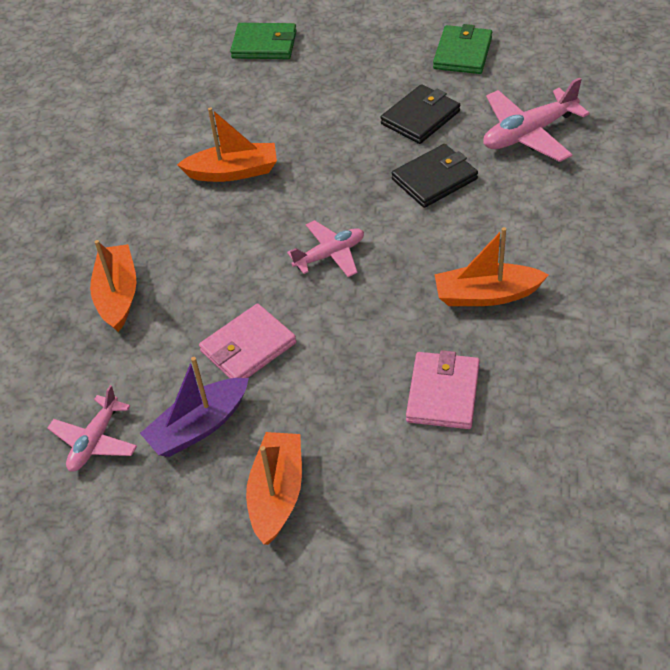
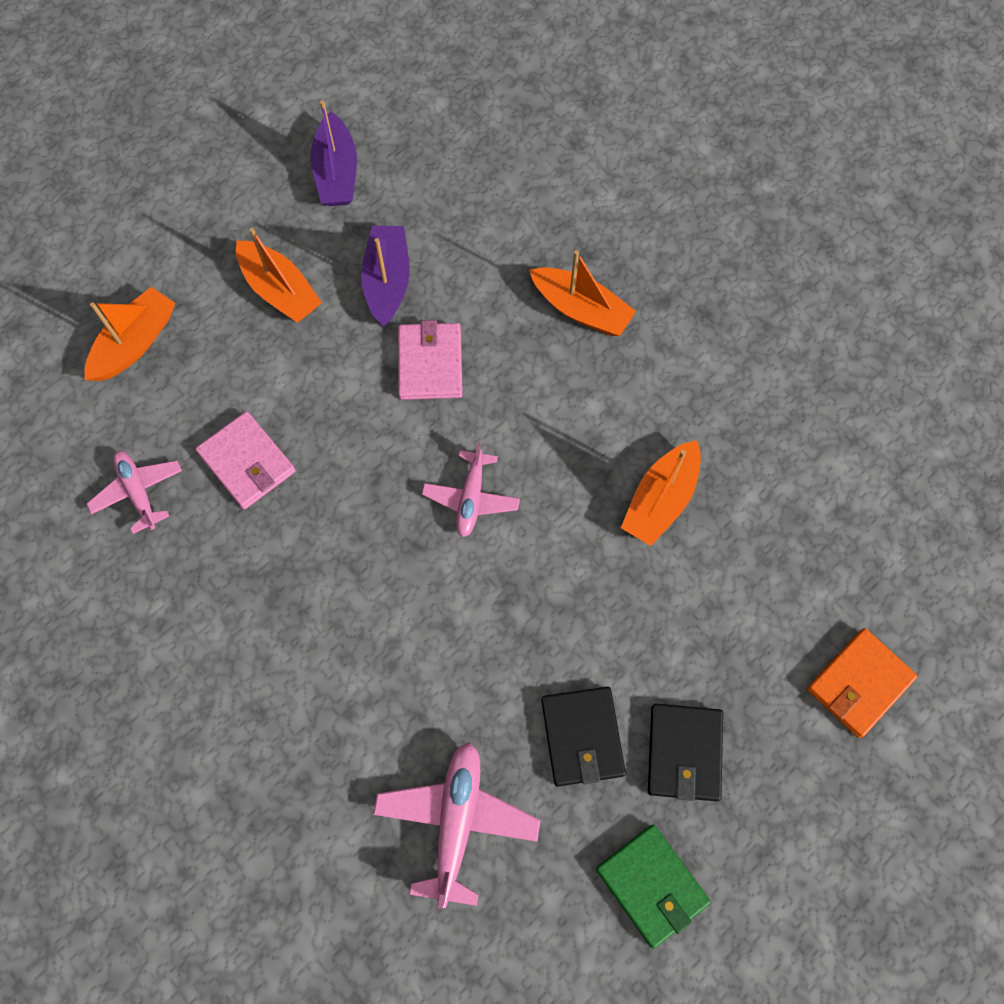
camera: 125 degrees right, 20 degrees up
(95, 441) = (441, 211): pink plane -> pink plane (138, 492)
(115, 550) = (336, 173): none -> purple boat
(264, 45) = (859, 683): green wallet -> orange wallet
(434, 179) = (480, 668): black wallet -> black wallet (684, 753)
(486, 295) = (303, 582): orange boat -> orange boat (135, 343)

